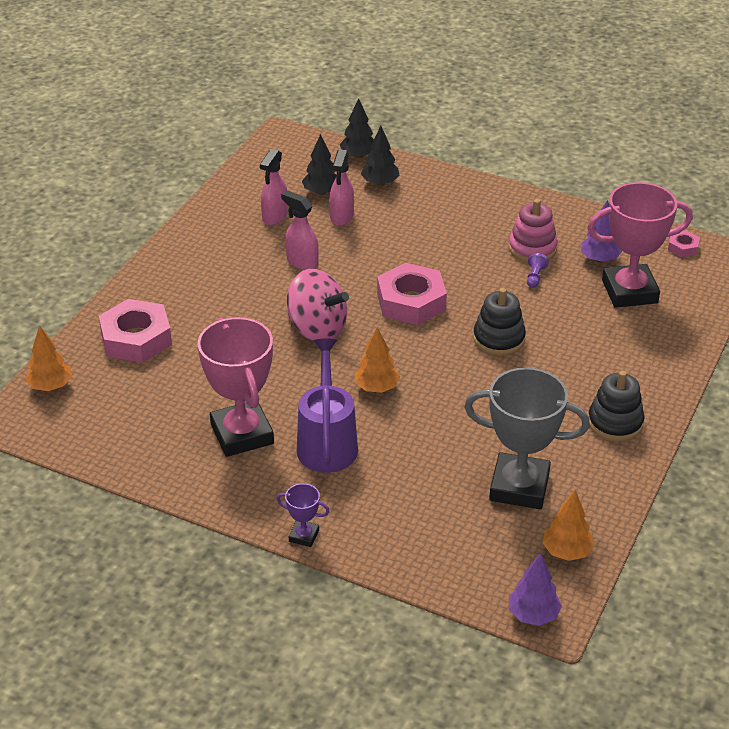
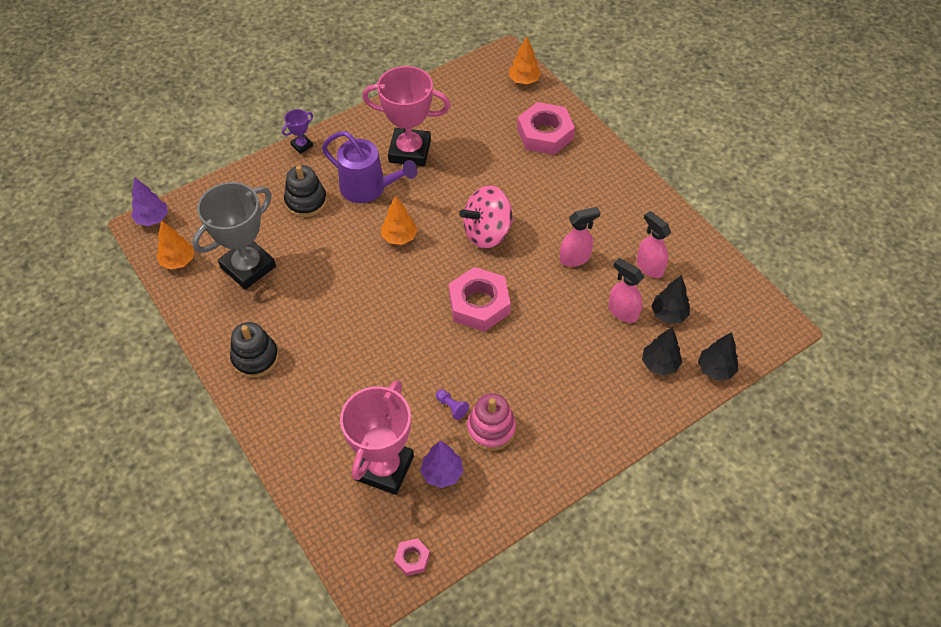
camera: 120 degrees right, 15 degrees up
(499, 339) = (395, 337): black stacking toy -> black stacking toy (306, 201)

